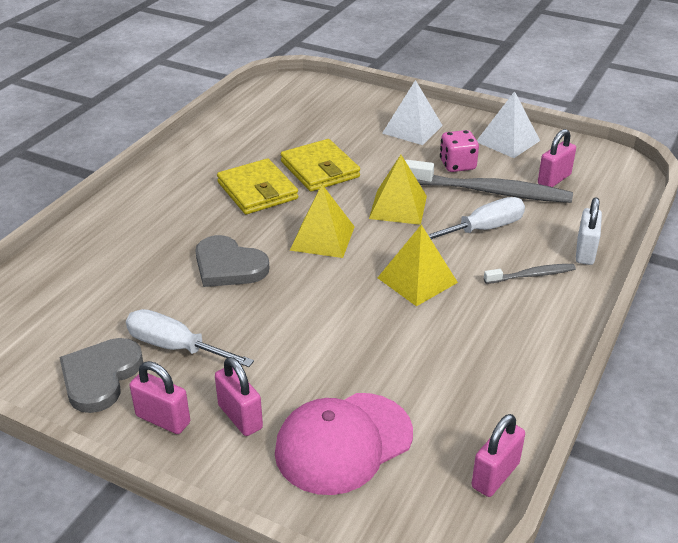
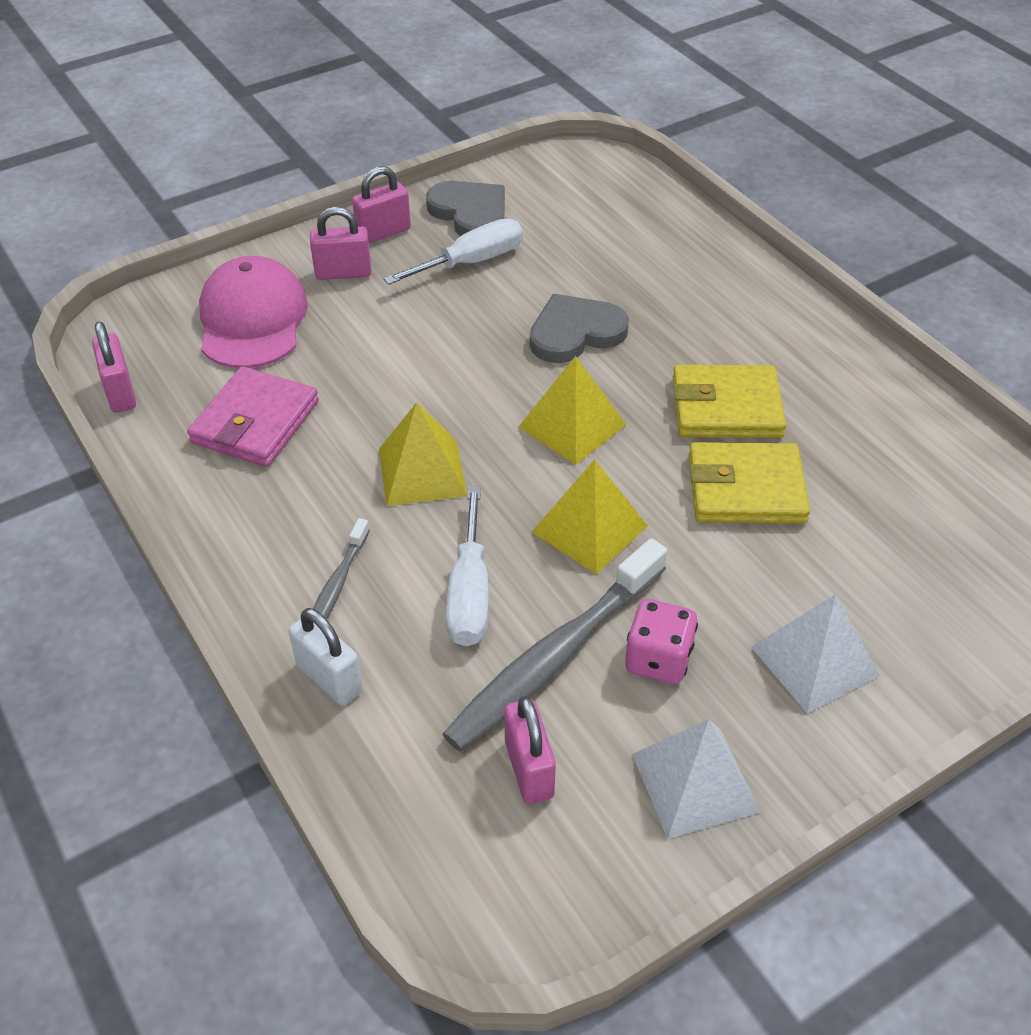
camera: 120 degrees right, 10 degrees up
(449, 376) = (255, 422): none -> pink wallet

